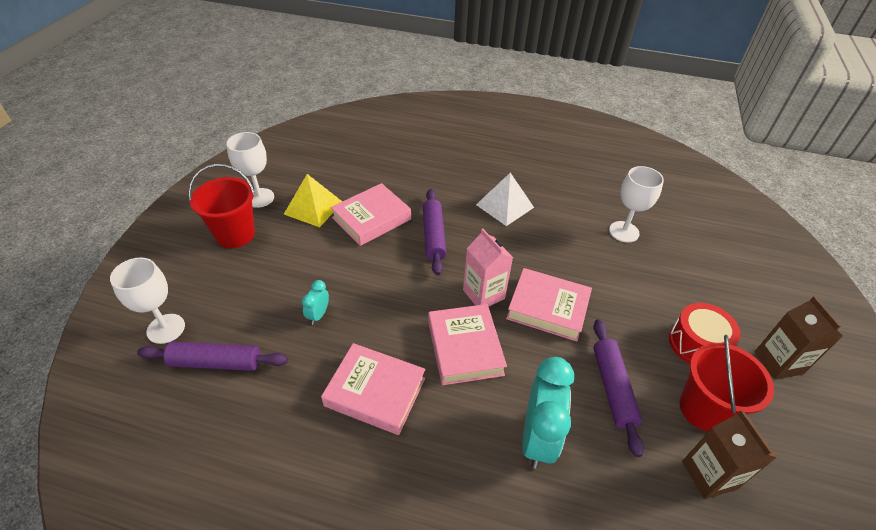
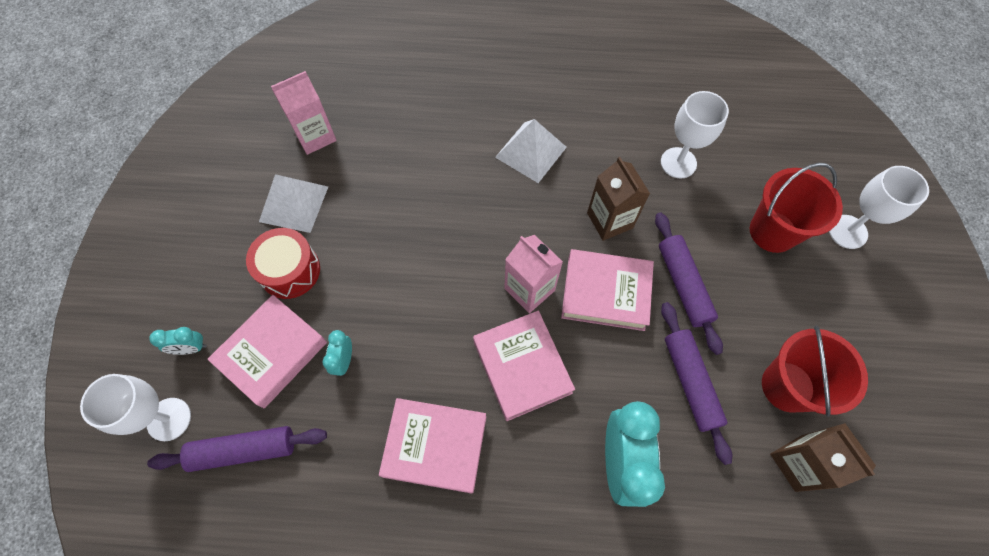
camera: 10 degrees left, 20 degrees up
(202, 284) = (191, 348): none -> turquoise clock
(235, 234) = (207, 266): red bucket -> red bucket (772, 231)
(259, 198) = (220, 202): white goblet -> white goblet (847, 232)
(313, 208) = (293, 204): yellow pyramid -> white pyramid
(343, 171) = (315, 136): none -> pink carton
(371, 218) = (371, 206): pink book -> pink book (272, 353)
(433, 236) = (453, 216): purple rolling pin -> purple rolling pin (683, 285)
(697, 344) = (774, 305): red drum -> red drum (290, 270)
(778, 362) = (861, 310): brown carton -> brown carton (609, 220)

